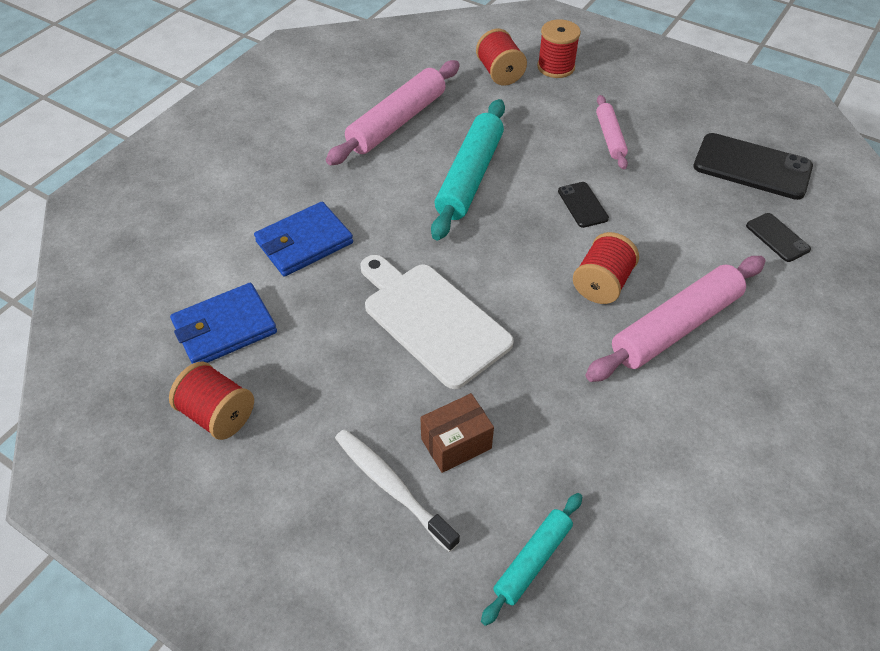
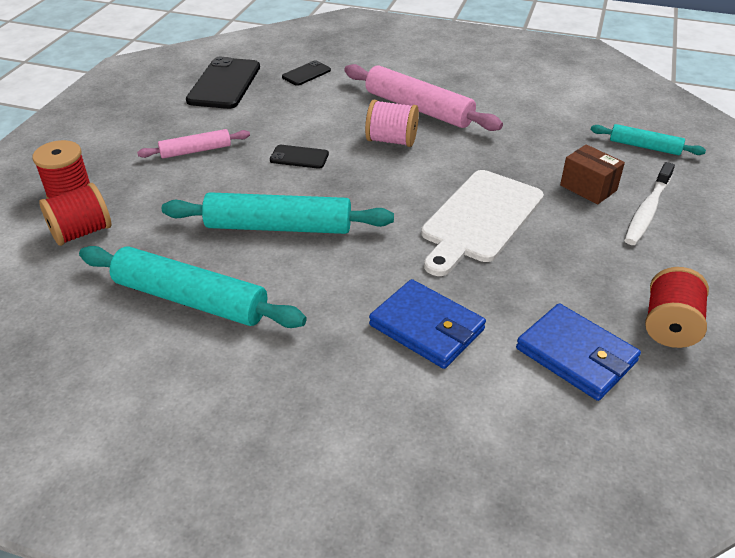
camera: 105 degrees left, 10 degrees down
(397, 122) = (191, 299): pink rolling pin -> turquoise rolling pin
(582, 205) = (299, 157): black phone -> black phone turned 45 degrees clockwise
(602, 284) = (391, 141): red spool -> pink spool

